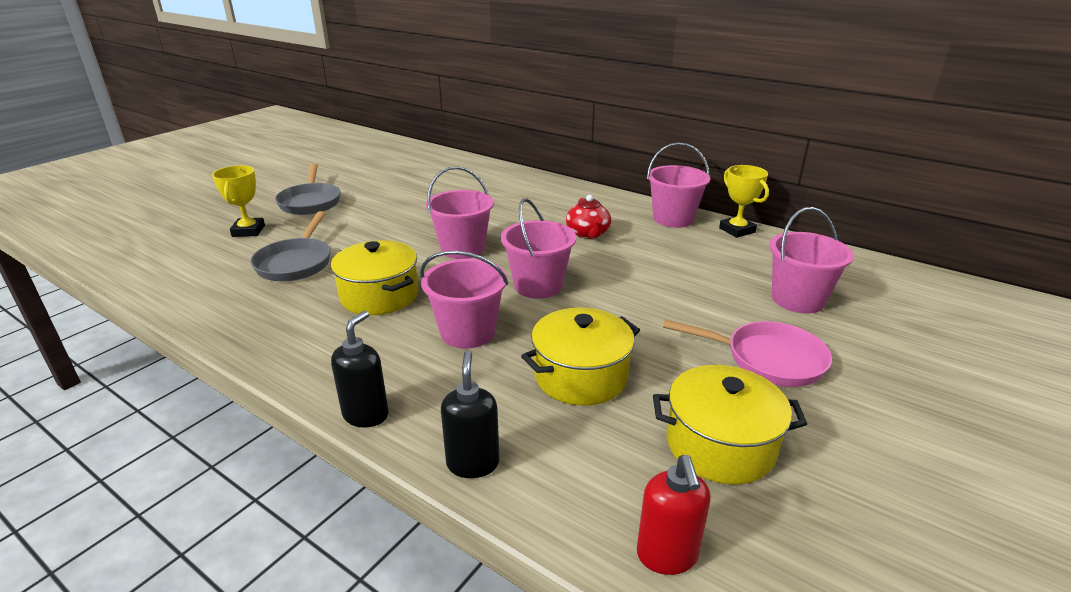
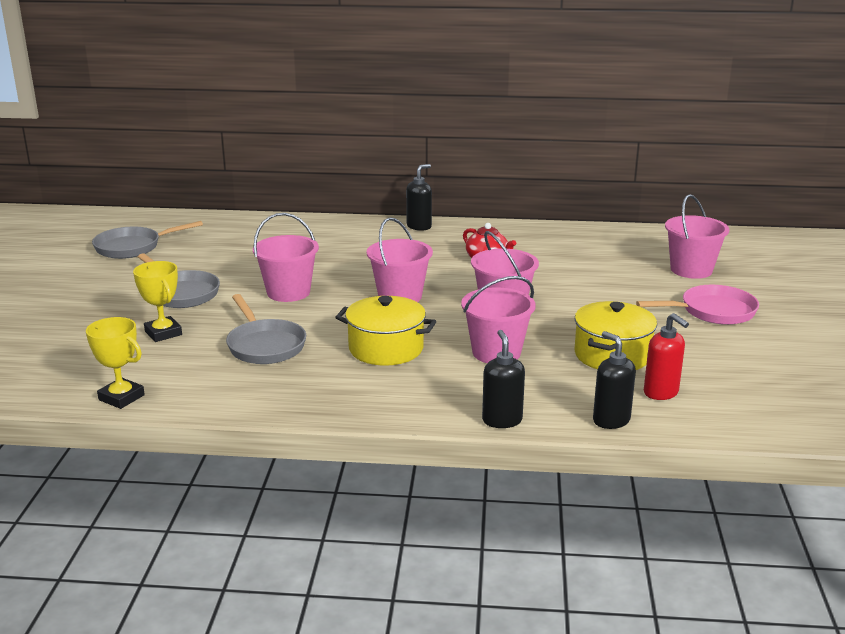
camera: 30 degrees left, 5 degrees down
(336, 159) = (132, 247): none -> grey pan
(568, 189) = (419, 226): none -> black soap dispenser
(667, 555) = (768, 422): red soap dispenser -> red soap dispenser (661, 393)
(673, 219) = (539, 233): pink bucket -> pink bucket (288, 292)
(720, 445) = (737, 365): yellow pot -> none
(737, 230) = (597, 231): yellow trophy -> yellow trophy (121, 397)

